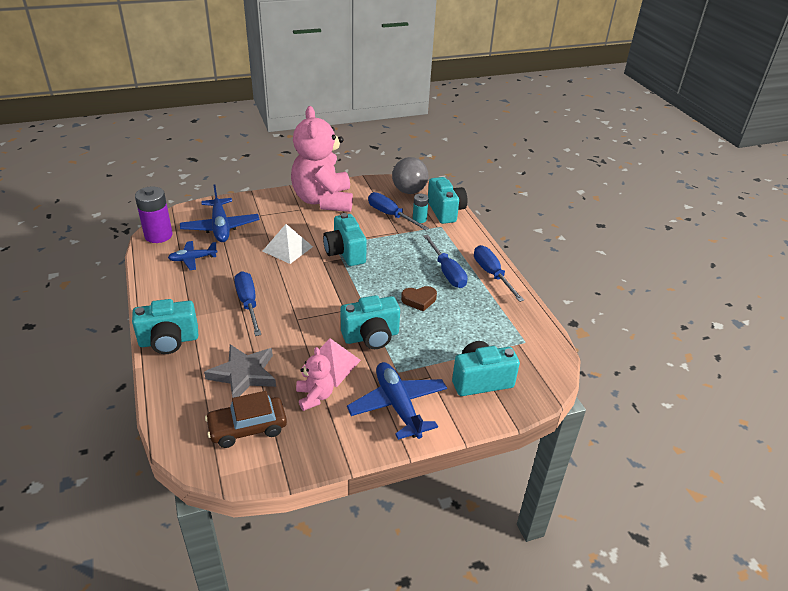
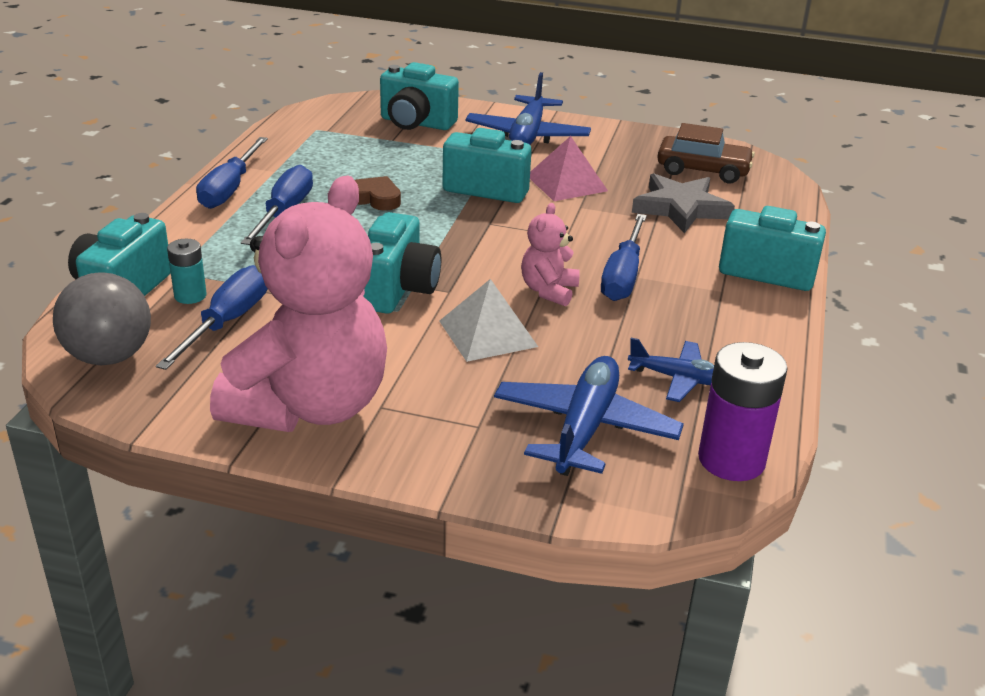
camera: 145 degrees left, 5 degrees down
(315, 397) = (610, 167): pink teddy bear -> pink teddy bear (549, 291)
(390, 215) = (227, 322): blue screwdriver -> blue screwdriver turned 150 degrees counterclockwise

